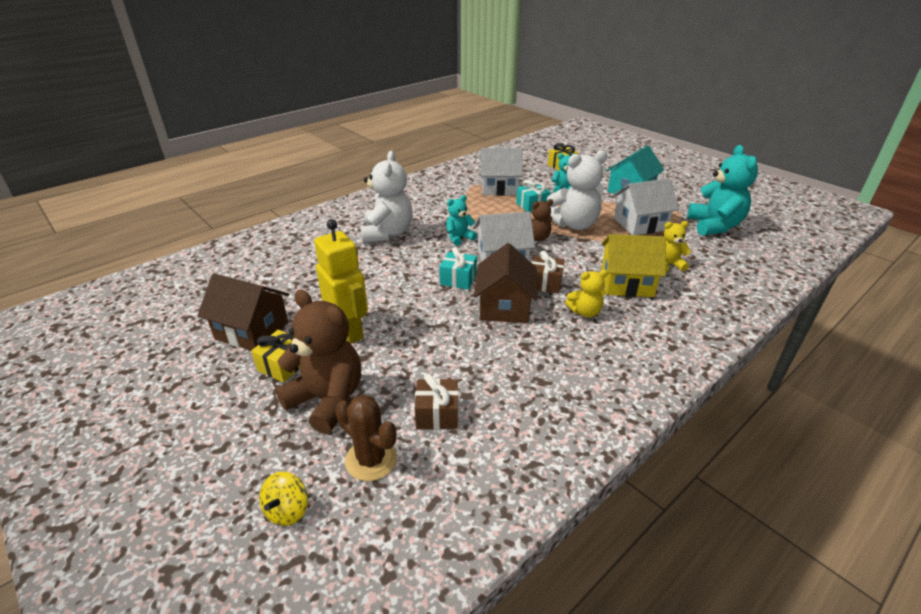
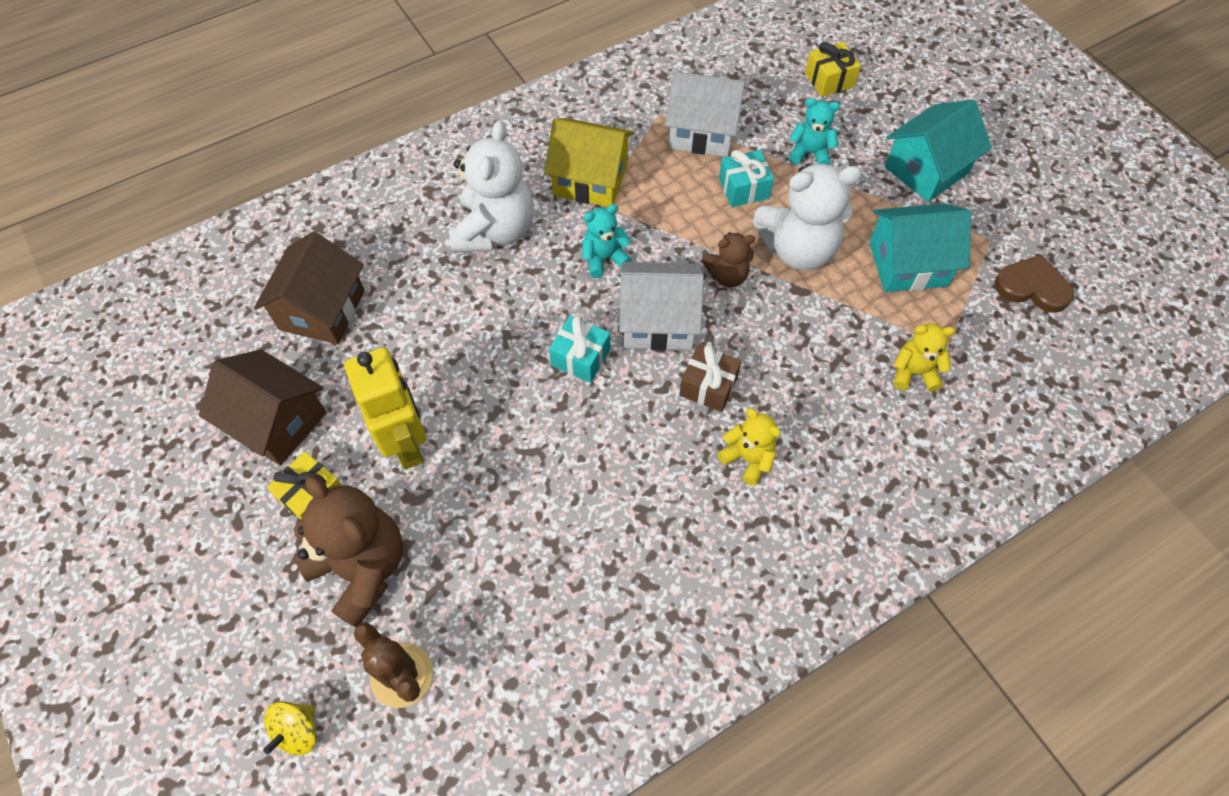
camera: 10 degrees right, 25 degrees up
(437, 414) = (496, 616): brown gift -> none
(504, 306) = (634, 428): brown house -> brown house (322, 310)
(585, 312) = (748, 459): yellow teddy bear -> yellow teddy bear turned 135 degrees counterclockwise
(626, 283) = (832, 405): yellow house -> yellow house (590, 179)
(640, 224) = (908, 264): white house -> turquoise house
(714, 226) = (1032, 287): turquoise teddy bear -> brown heart

